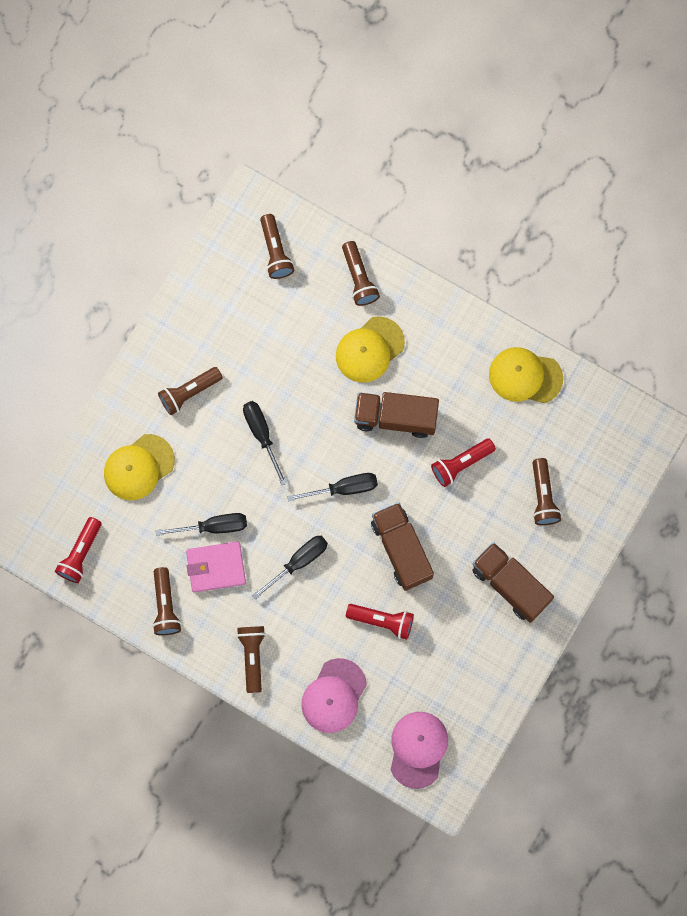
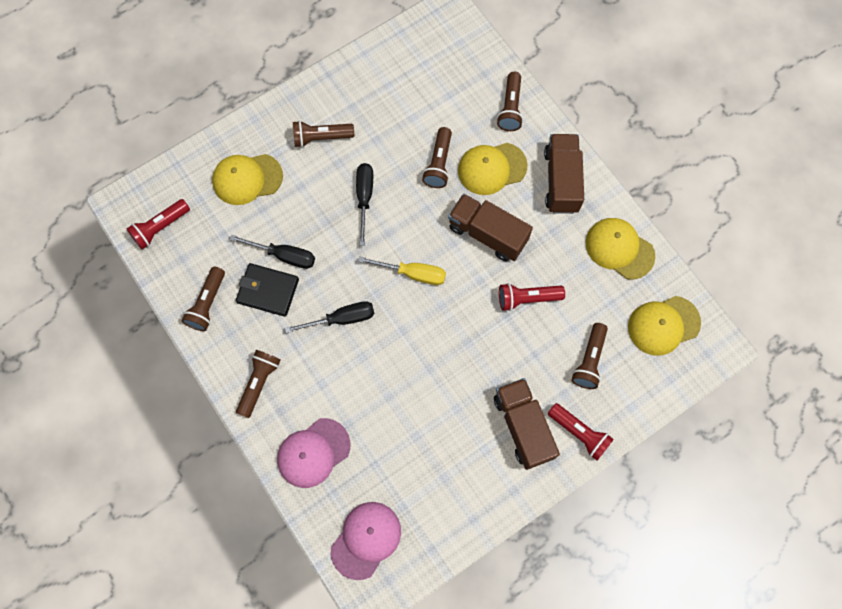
camera: 25 degrees right, 5 degrees down
(216, 567) = (268, 291): pink wallet -> black wallet
(275, 252) = (450, 58): brown flashlight -> brown flashlight (438, 164)
(344, 488) = (413, 273): black screwdriver -> yellow screwdriver
(382, 621) = (390, 405): red flashlight -> red flashlight (579, 433)
(401, 550) = (438, 349): brown truck -> brown truck (561, 181)
(596, 432) = (663, 325): none -> yellow cap

